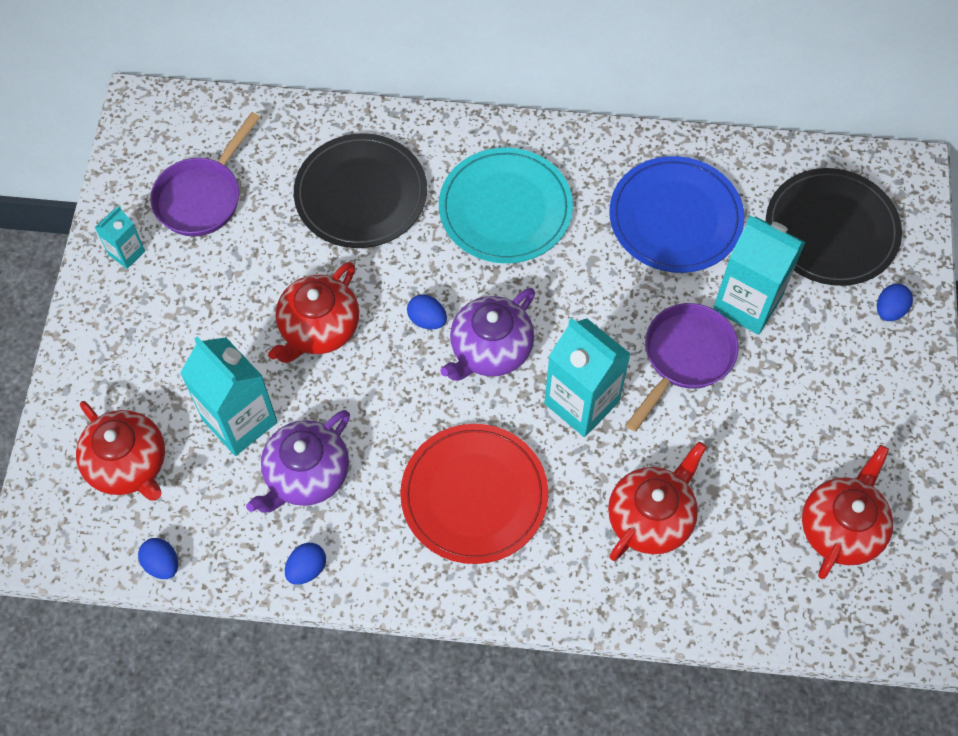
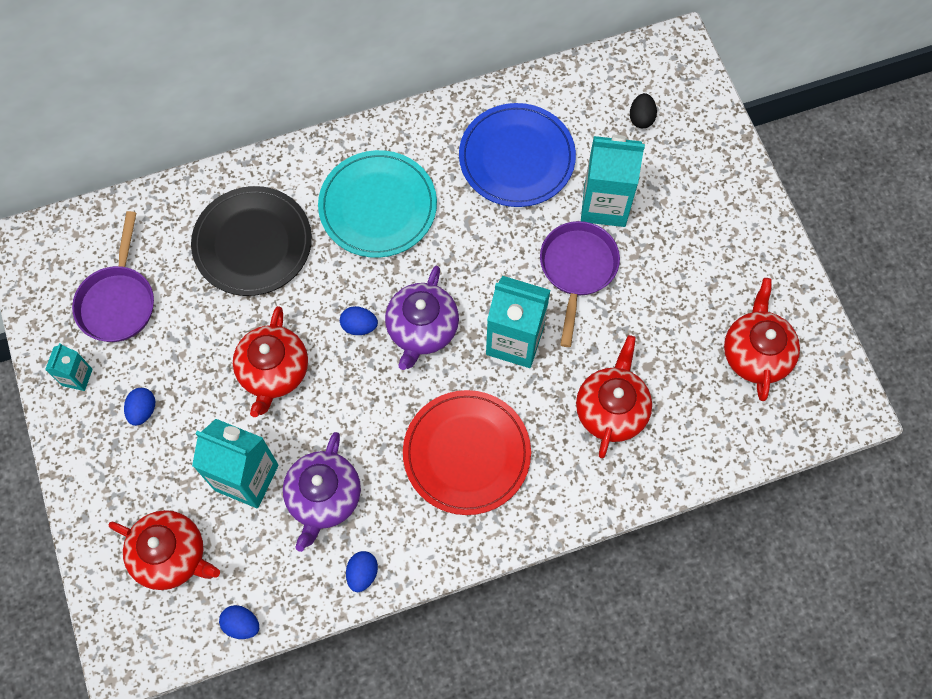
camera: 25 degrees left, 5 degrees up
(831, 230) = (641, 118): black plate -> black egg
(889, 310) = (714, 165): blue egg -> blue egg (143, 410)

